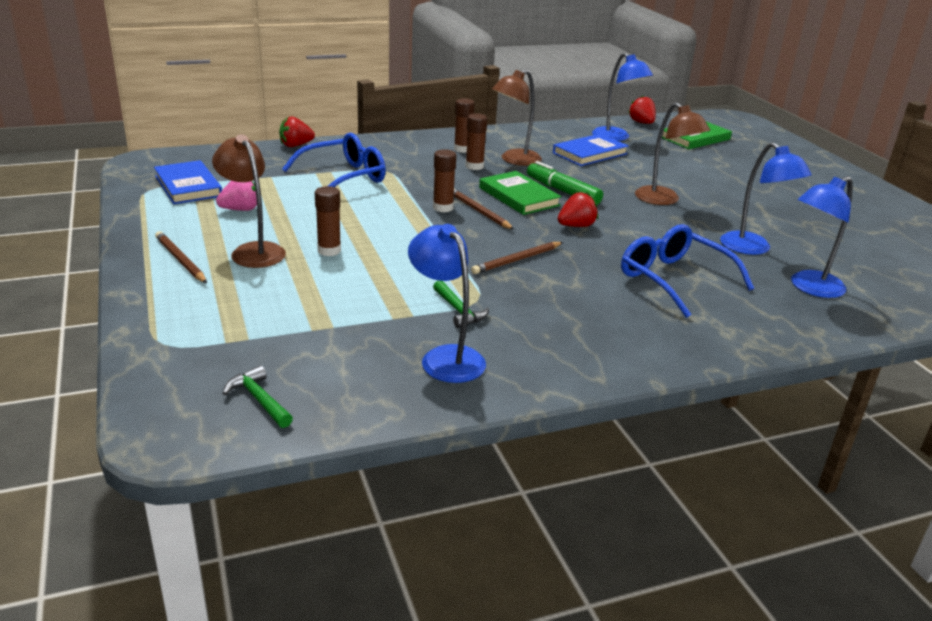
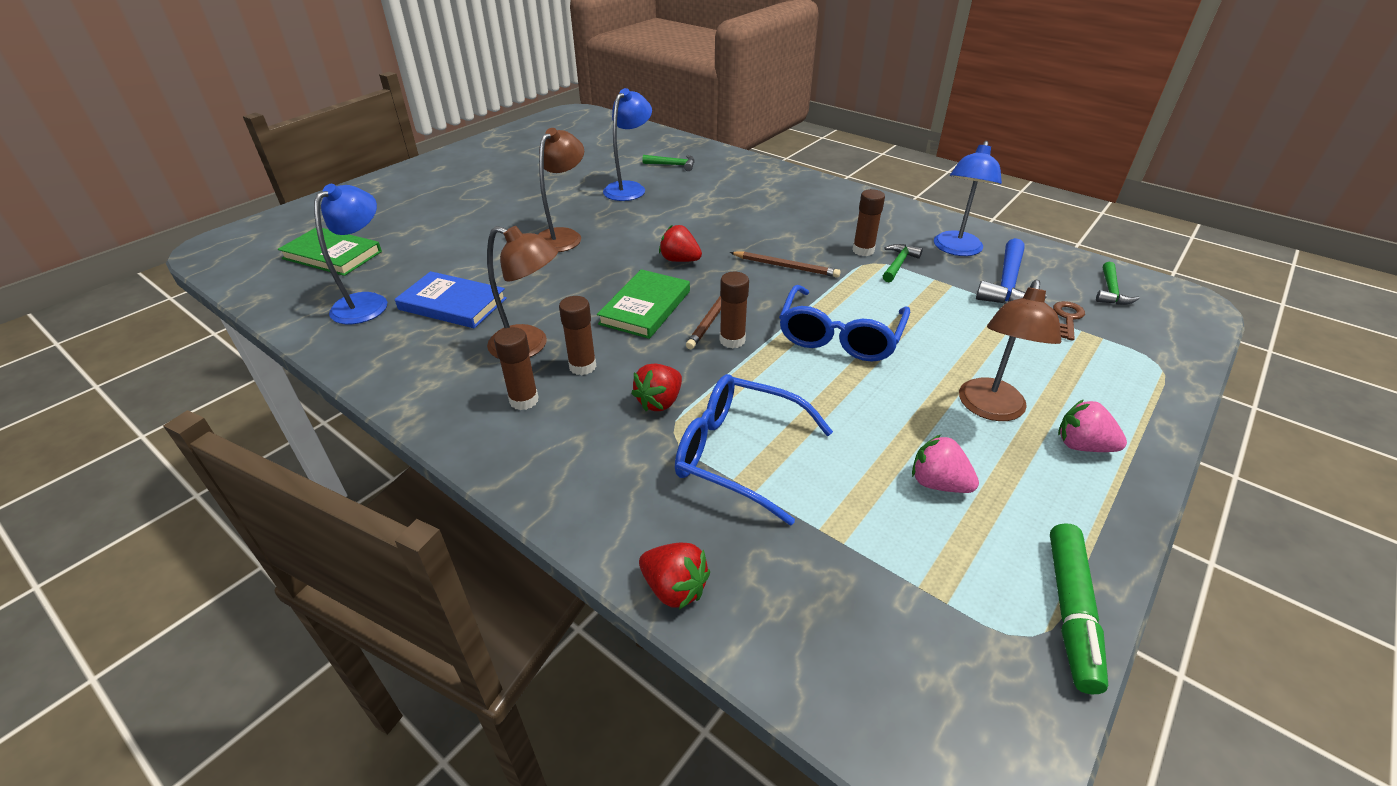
camera: 120 degrees left, 10 degrees up
(180, 260) = (1082, 446): brown pencil -> pink strawberry
(188, 186) = (960, 596): blue book -> none
(269, 342) = (1067, 318): none -> brown key
(329, 251) = (916, 363): brown glue stick -> brown glue stick (863, 250)
(354, 346) = (1007, 284): none -> blue hammer
(562, 191) = (600, 288): green marker -> green marker (1070, 611)
(642, 123) = (283, 300): red strawberry -> red strawberry (659, 402)
(673, 279) = (725, 204): blue glasses -> blue glasses (839, 336)
(810, 288) = (673, 165): blue lamp -> green hammer

